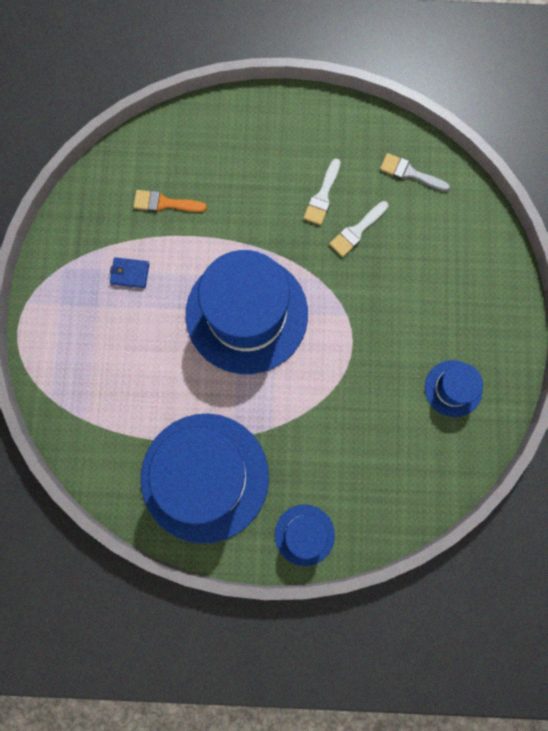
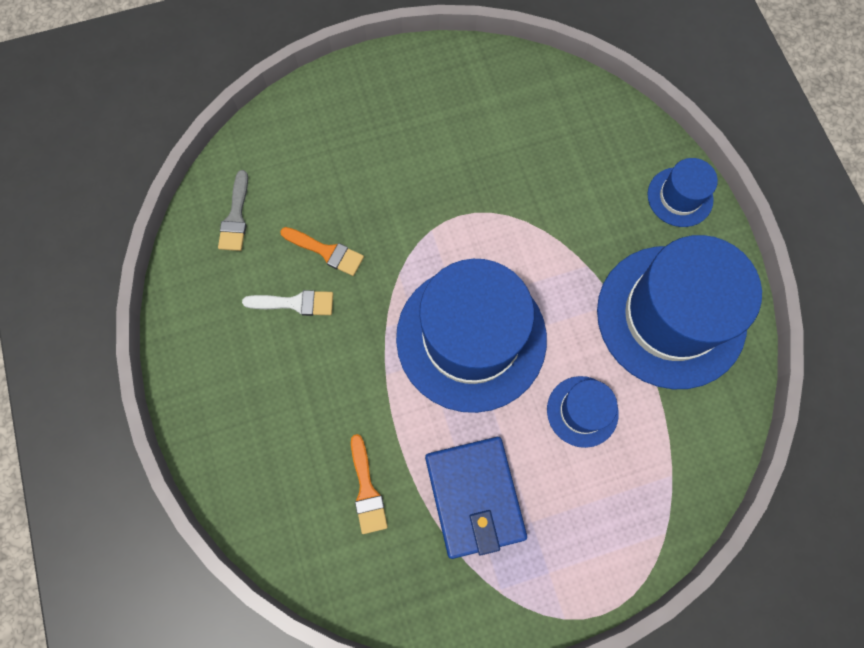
camera: 110 degrees left, 5 degrees down
(130, 273) = (474, 497): blue wallet -> blue wallet, size x2.20
(357, 231) = (326, 251): white brush -> orange brush
(453, 388) = (469, 105): blue hat -> blue hat (582, 411)

